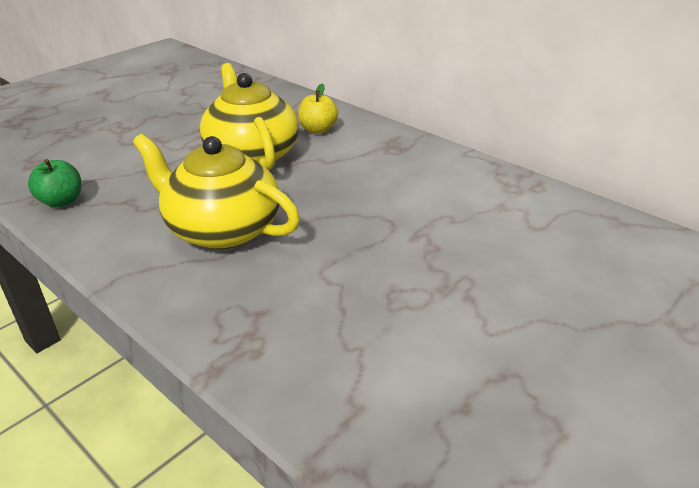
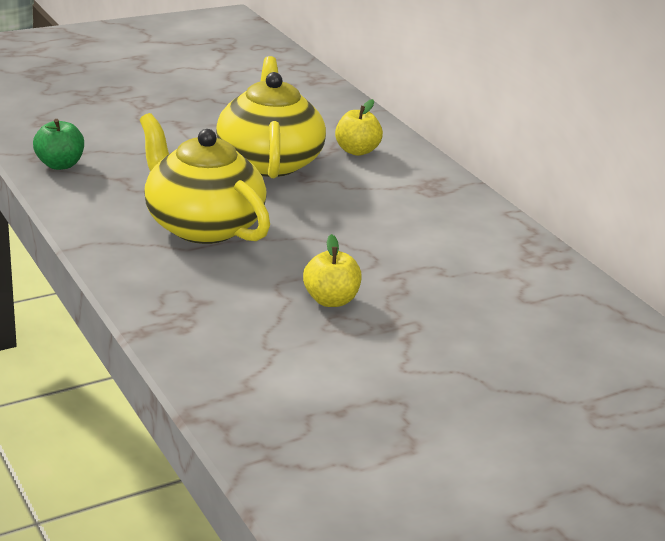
camera: 15 degrees right, 5 degrees down
(378, 275) = (330, 300): none -> yellow apple

